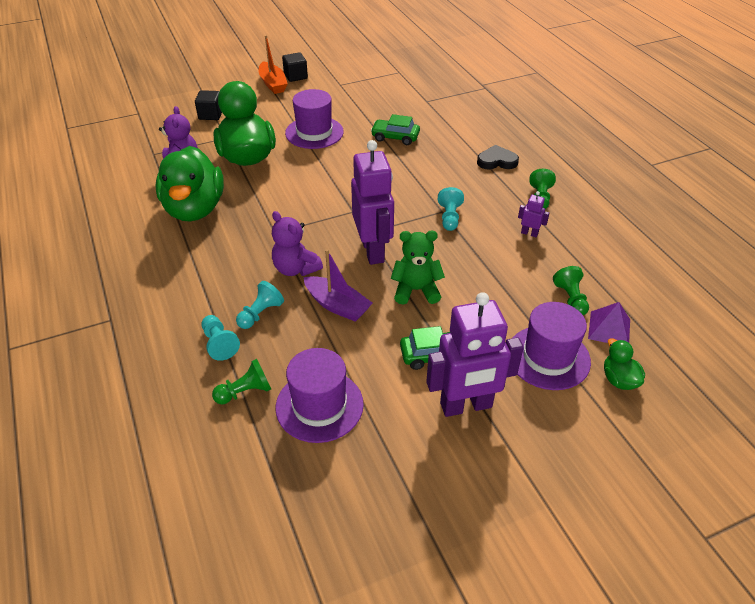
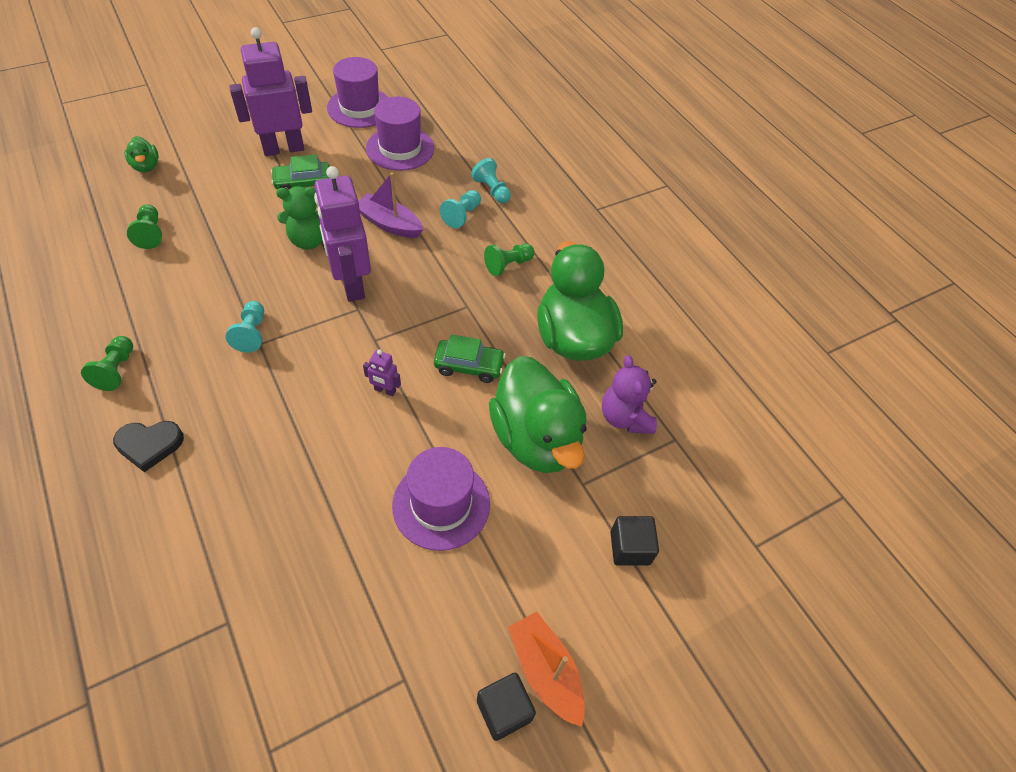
camera: 170 degrees right, 10 degrees up
(245, 392) = (460, 157): green pawn -> green pawn (508, 265)
(295, 269) = (435, 261): purple teddy bear -> none
(395, 137) = (304, 498): green car -> green car (469, 366)
(529, 233) = (158, 312): purple robot -> purple robot (385, 390)
(548, 357) = (200, 182): purple hat -> purple hat (360, 108)
(609, 328) = (128, 206): purple pyramid -> none

